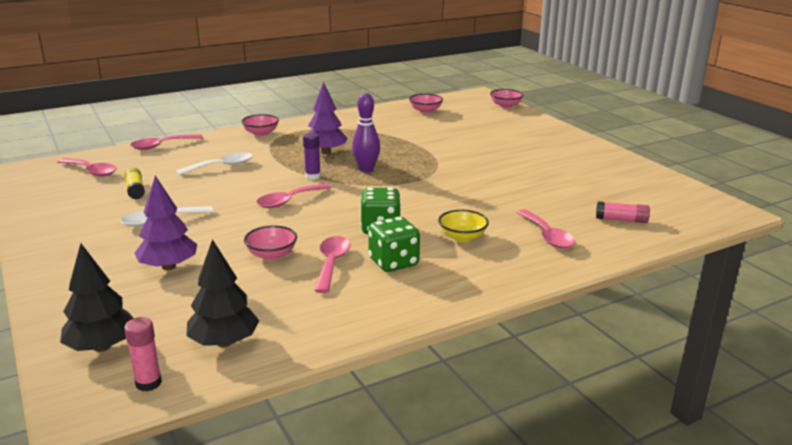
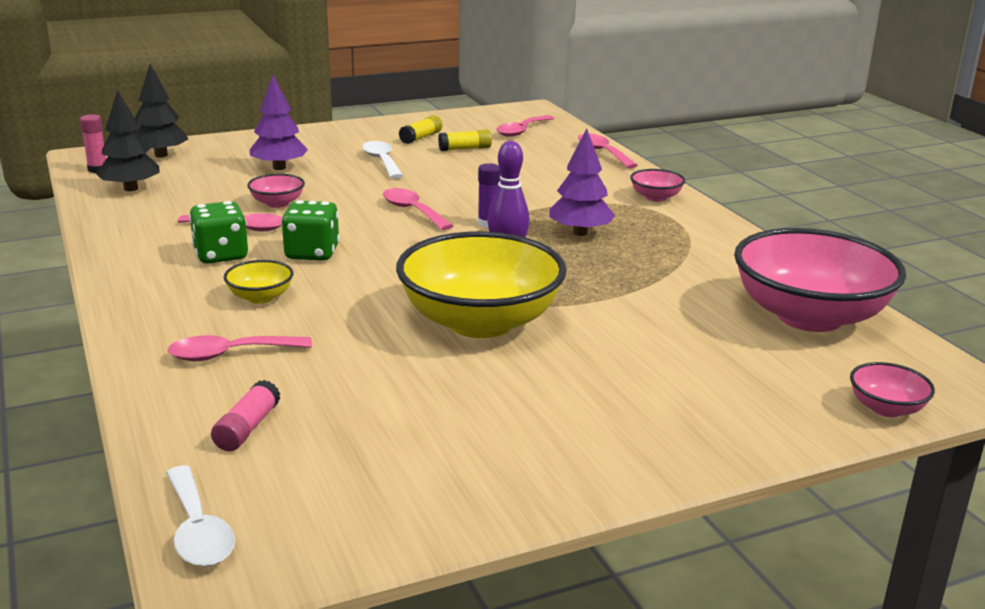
camera: 95 degrees right, 0 degrees up
(93, 209) = (421, 137): none -> yellow glue stick
(221, 166) = (530, 180): white spoon -> white spoon (198, 530)
(425, 111) = (809, 316): pink bowl -> pink bowl, size x2.36
(466, 173) = (480, 322): none -> yellow bowl

